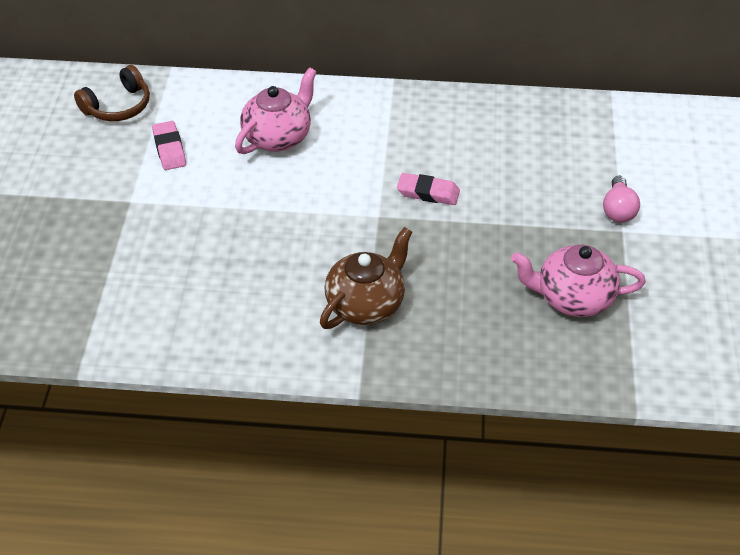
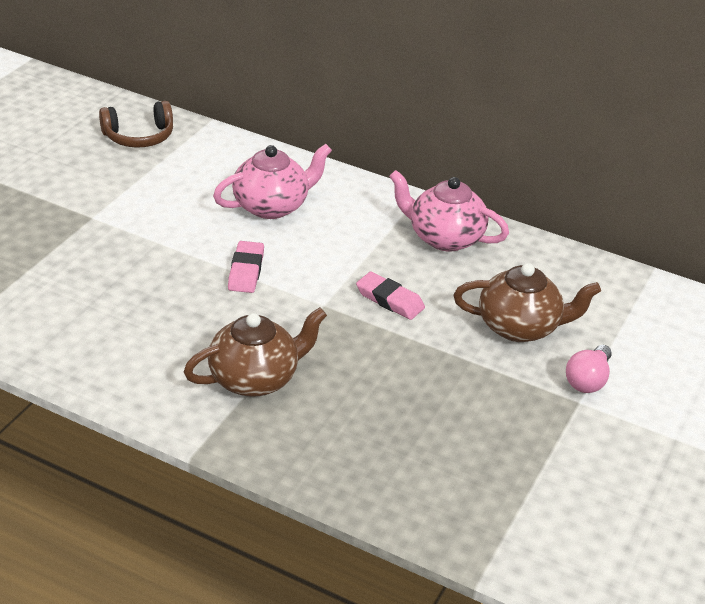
camera: 20 degrees right, 10 degrees down
(169, 149) = (160, 185): pink eraser -> pink eraser (246, 271)
(542, 181) = (520, 327): none -> brown teapot
(573, 298) = (480, 446): pink teapot -> pink teapot (444, 238)

